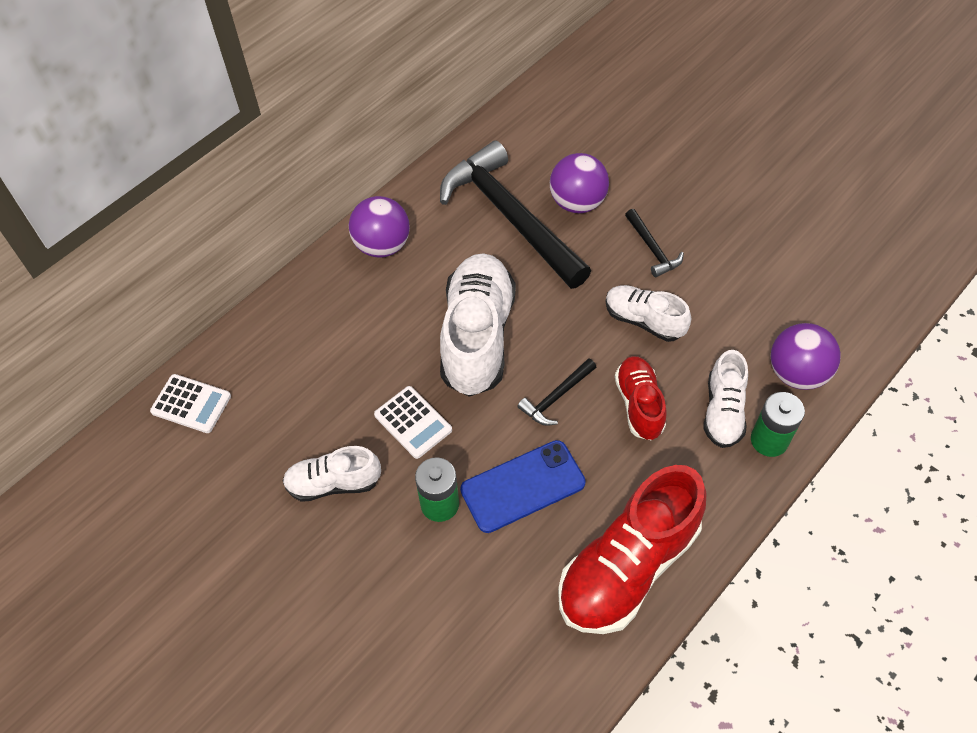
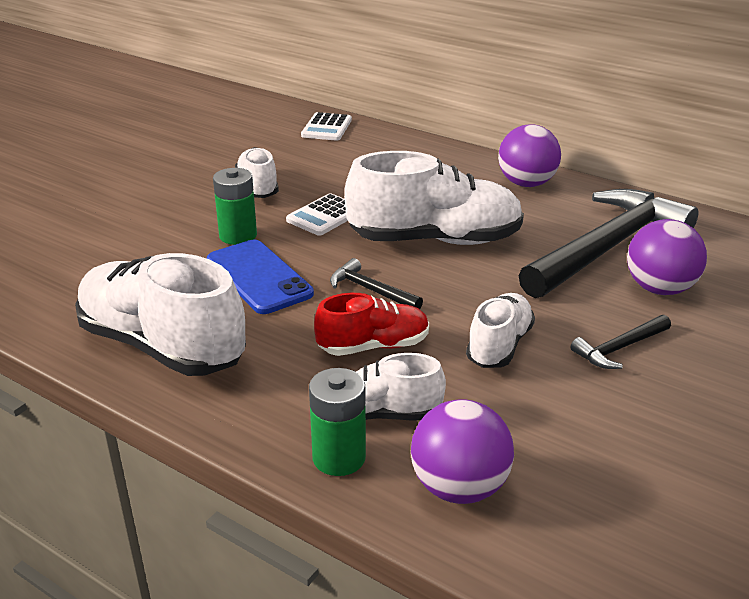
camera: 80 degrees right, 25 degrees down
(627, 566) = (162, 346): red shoe -> white shoe

